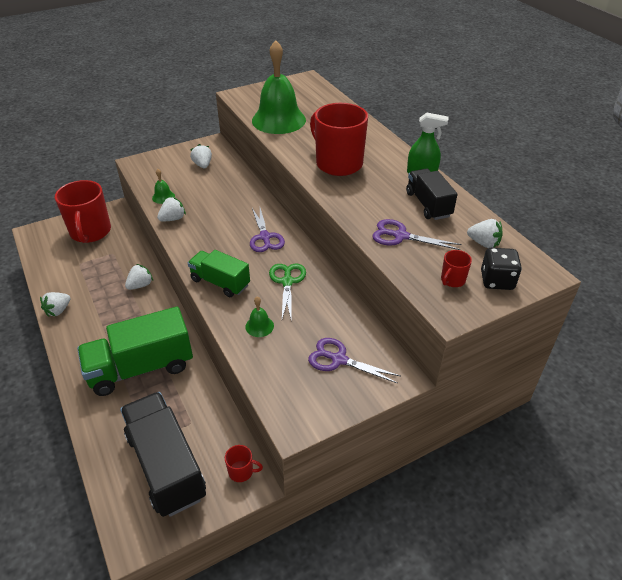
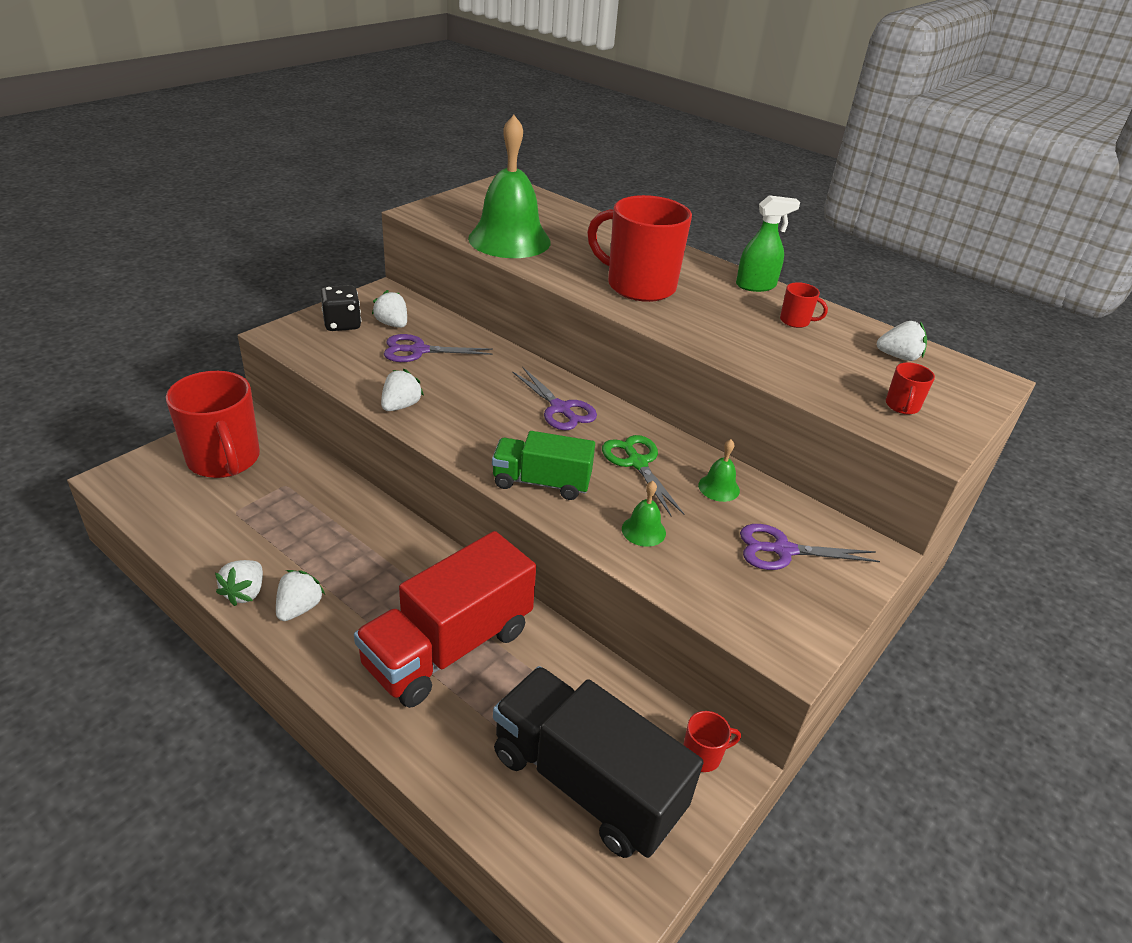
camera: 25 degrees left, 5 degrees down
(140, 285) = (365, 524): white strawberry -> white strawberry (299, 608)
(141, 368) = (448, 647): green truck -> red truck
(163, 197) = (362, 377): green bell -> green bell (719, 487)
(401, 236) = (796, 364): purple scissors -> purple scissors (419, 350)
(428, 204) = (795, 321): black truck -> red mug
(497, 281) = (951, 397): black dice -> black dice (342, 324)

